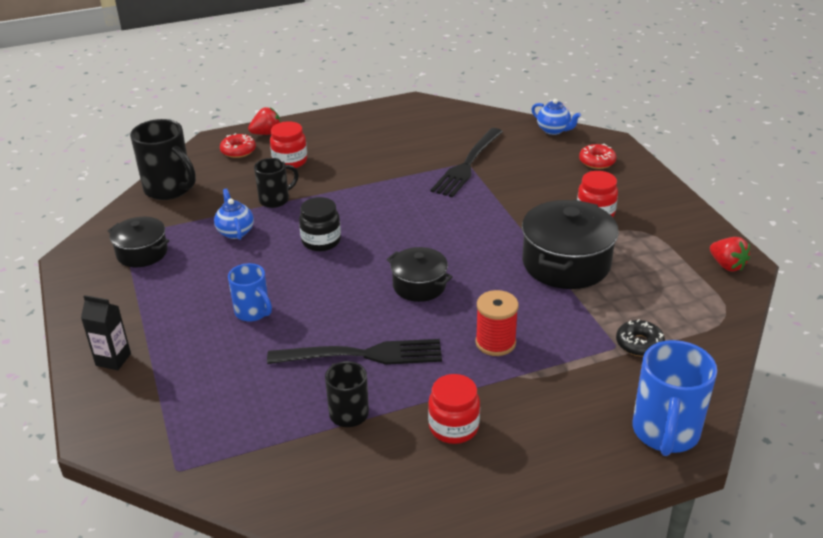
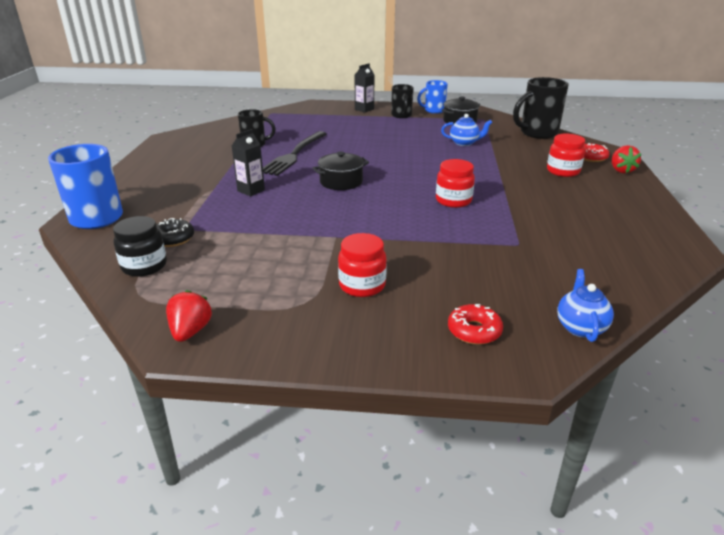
camera: 115 degrees right, 5 degrees down
(253, 312) = (368, 137): blue mug -> blue mug (433, 110)
(275, 200) = (500, 158): black mug -> black mug (401, 115)
(321, 241) = (429, 163): black jar -> black jar (144, 266)
(453, 427) = (204, 164): red jar -> red jar (453, 201)
(467, 164) = (514, 244): black fork -> none
(495, 343) = (251, 190): red spool -> black carton
(554, 130) = (580, 327): blue teapot -> blue teapot turned 120 degrees clockwise
(566, 263) = (302, 242): black pot -> none
(727, 265) = (190, 331): red strawberry -> red strawberry turned 105 degrees clockwise

